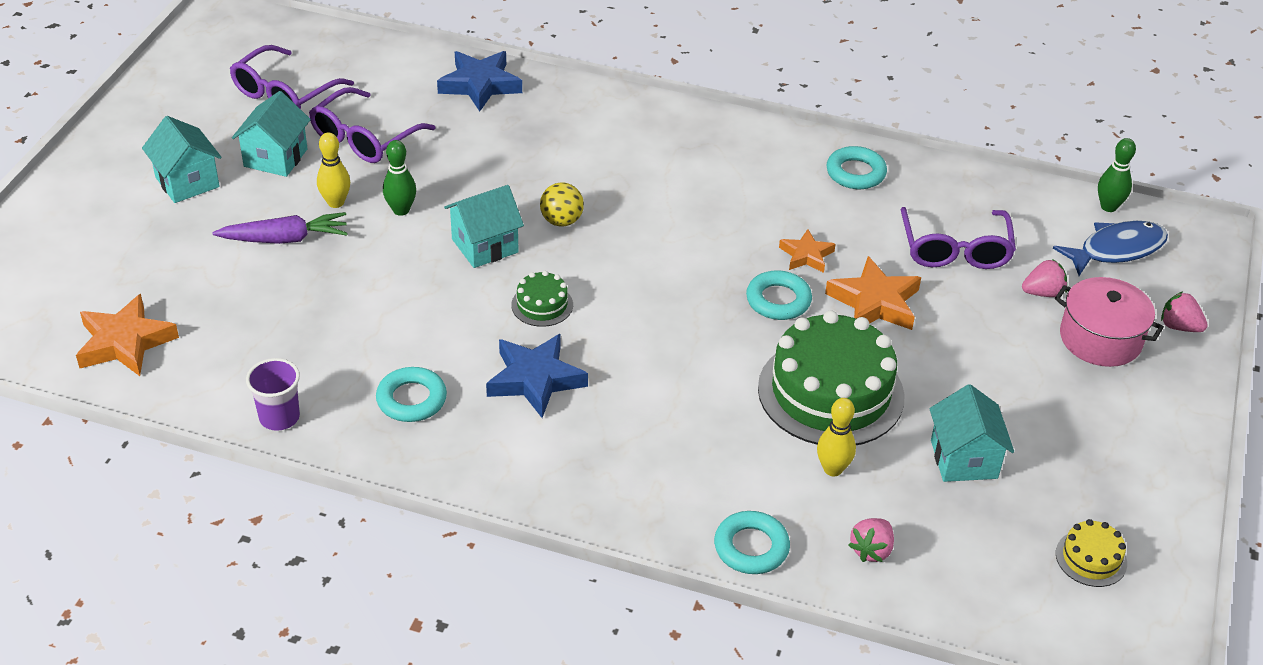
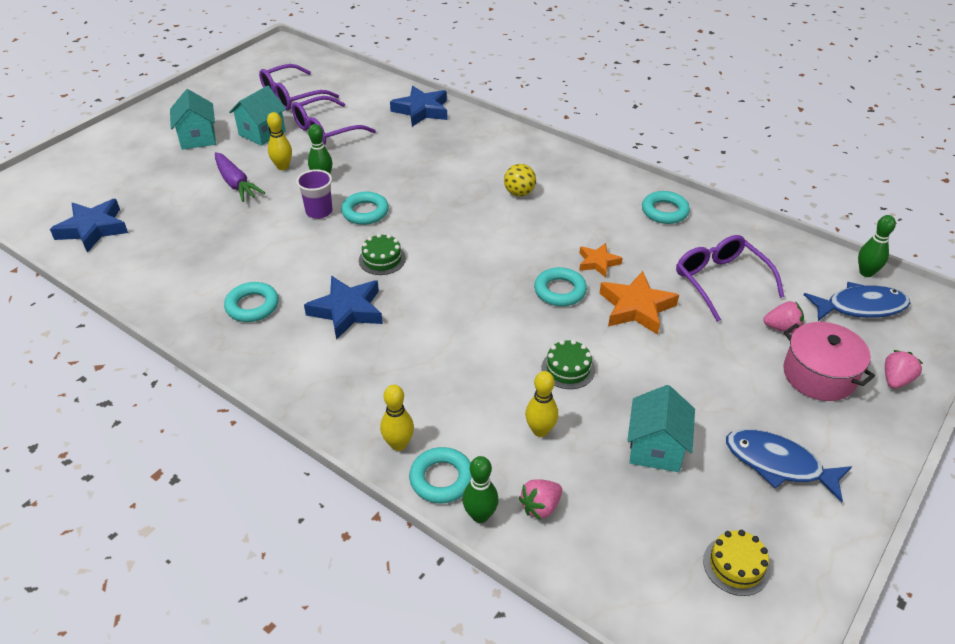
camera: 20 degrees right, 0 degrees up
(125, 342) = (93, 229): orange star -> blue star
(279, 417) = (156, 299): purple cup -> purple cup (319, 211)
(285, 239) = (236, 183): purple carrot -> purple carrot turned 45 degrees clockwise
(485, 246) = (365, 212): turquoise house -> turquoise ring
(561, 221) = (428, 205): yellow ball -> yellow ball (519, 193)
(683, 522) = (398, 444): none -> yellow bowling pin
(812, 575) = (480, 515): none -> green bowling pin
(830, 392) = (568, 369): green cake -> green cake, size x0.44
(955, 250) = (720, 281): purple glasses -> purple glasses turned 135 degrees clockwise
(1094, 445) = (778, 464): none -> blue fish
(1179, 326) = (896, 380): pink strawberry -> pink strawberry turned 75 degrees clockwise

